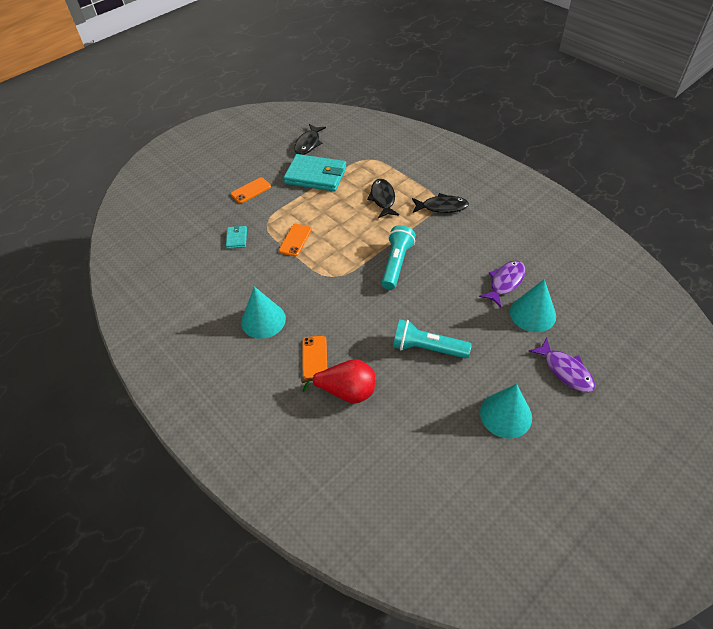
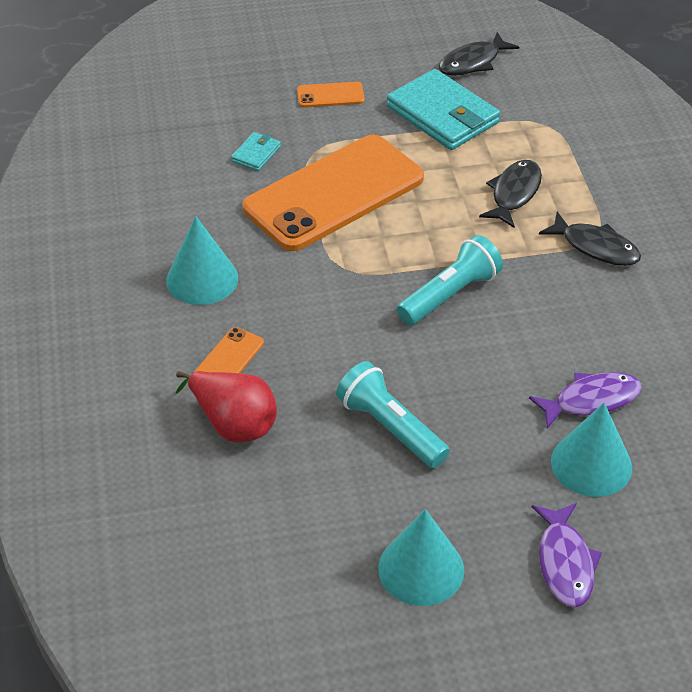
camera: 30 degrees right, 5 degrees down
(295, 240) = (334, 193): orange phone -> orange phone, size x2.50

